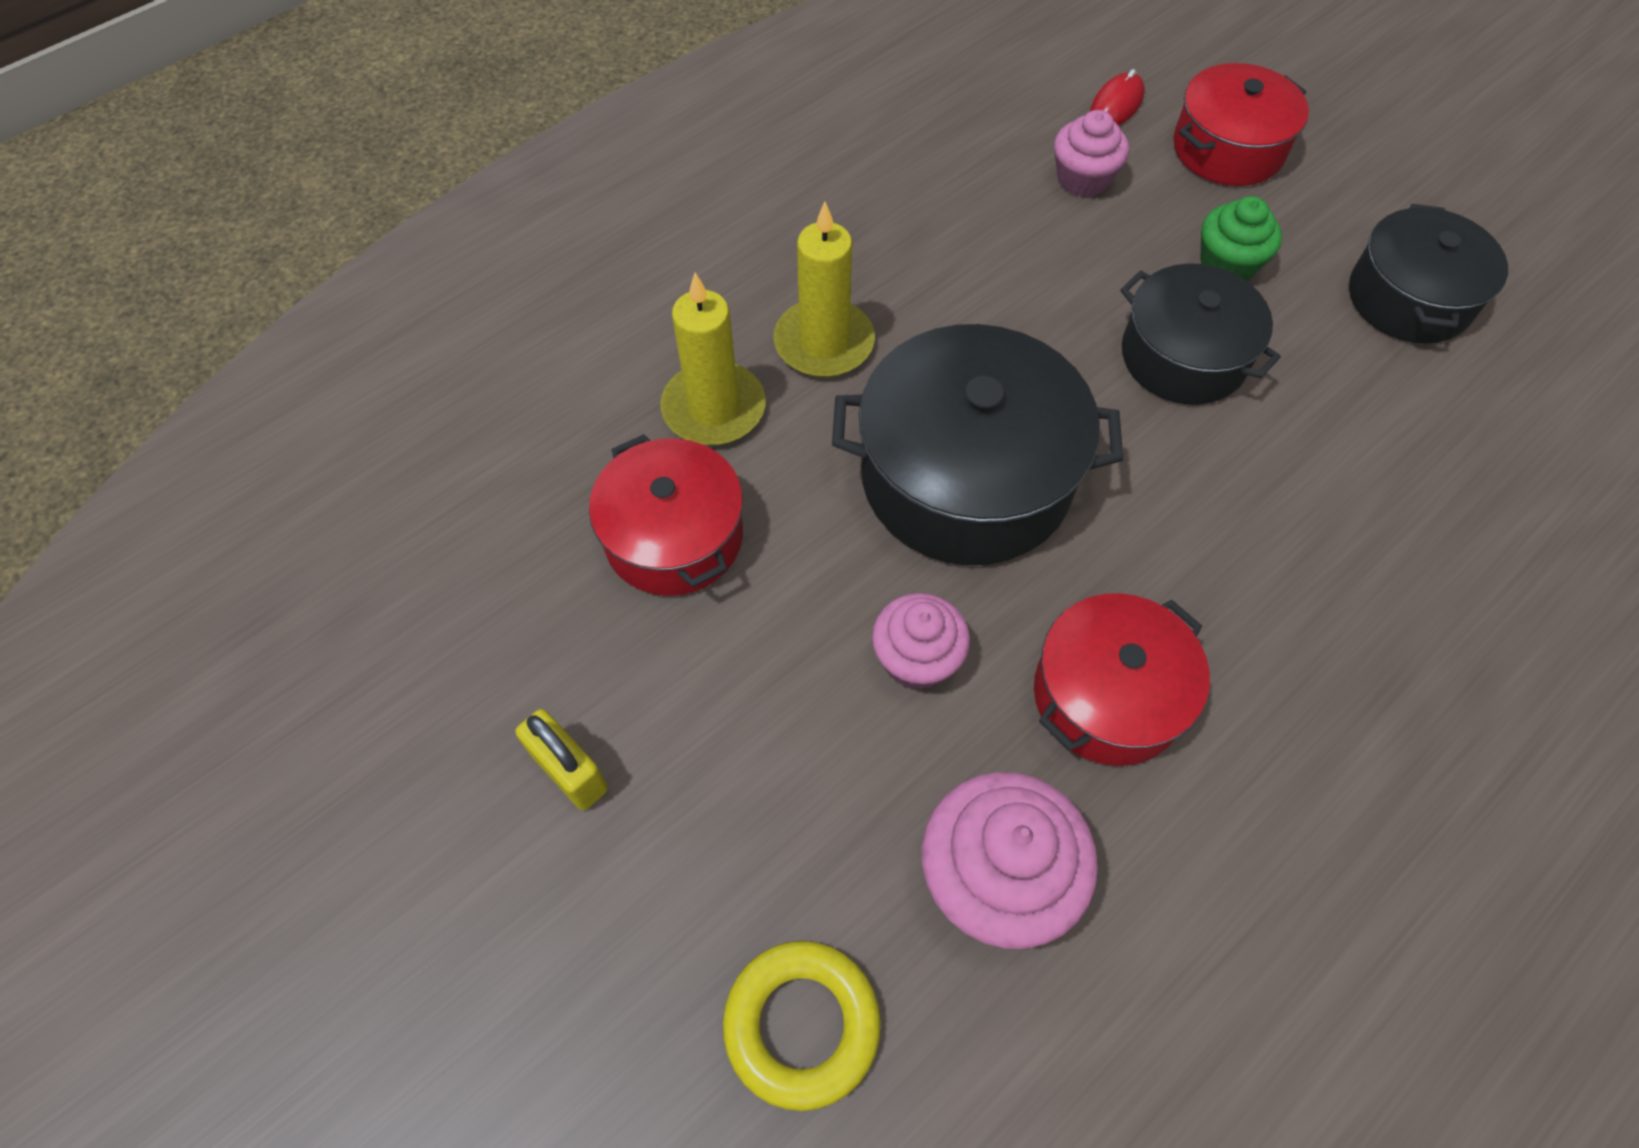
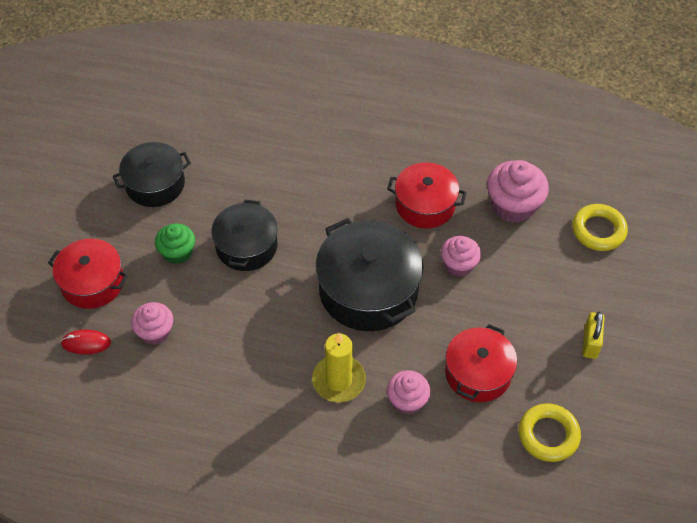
camera: 125 degrees left, 5 degrees down
(479, 563) = (548, 435): none -> yellow ring
(714, 408) = (407, 400): yellow candle -> pink cupcake

